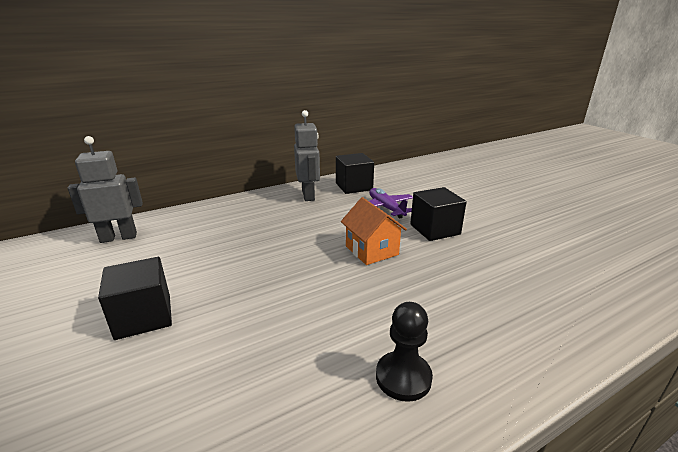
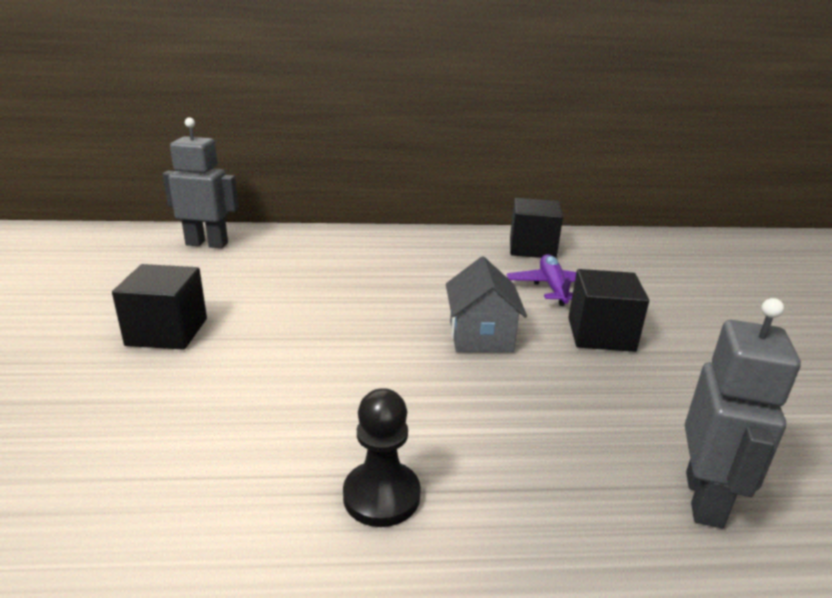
camera: 25 degrees right, 0 degrees up
(308, 195) = (458, 246): grey robot -> grey robot (705, 499)
(371, 250) = (480, 336): orange house -> grey house

